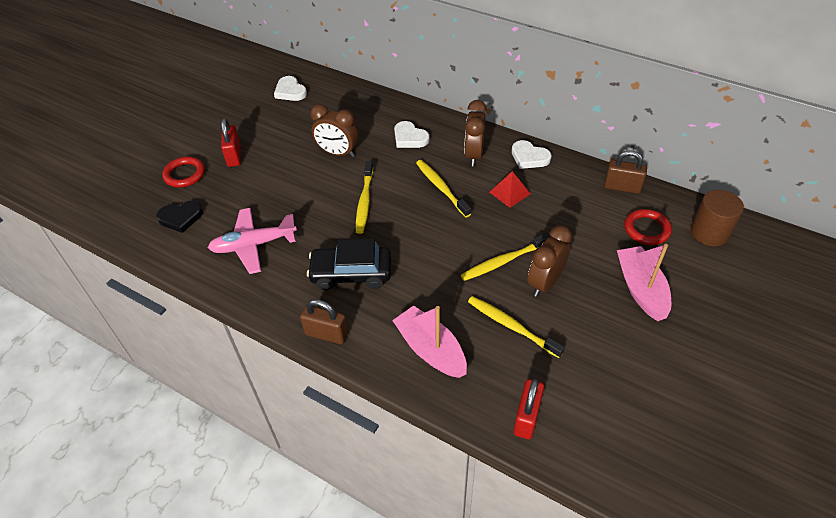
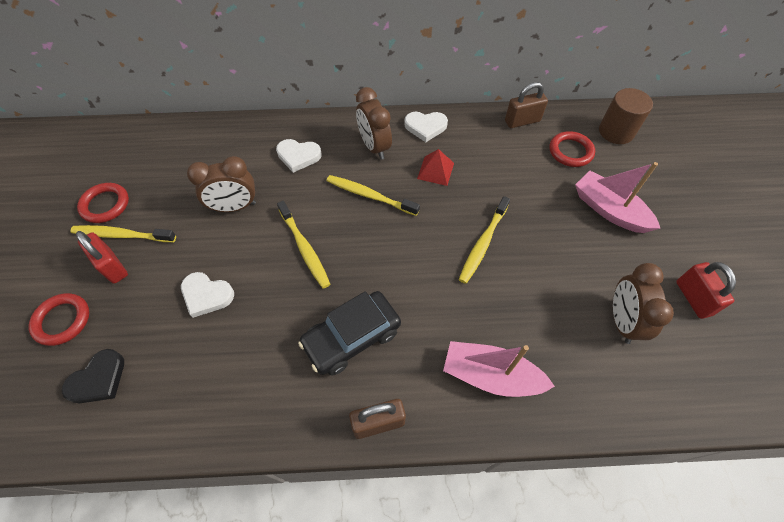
camera: 35 degrees left, 10 degrees up
(253, 245) = (217, 364): pink plane -> none
(257, 116) = (105, 205): none -> red ring
(290, 91) = (126, 159): white heart -> white heart (206, 295)
(512, 326) = (540, 306): yellow toothbrush -> yellow toothbrush (122, 235)
(526, 417) = (622, 392): red padlock -> red padlock (693, 298)
(545, 283) = (533, 246): brown clock -> brown clock (622, 321)

